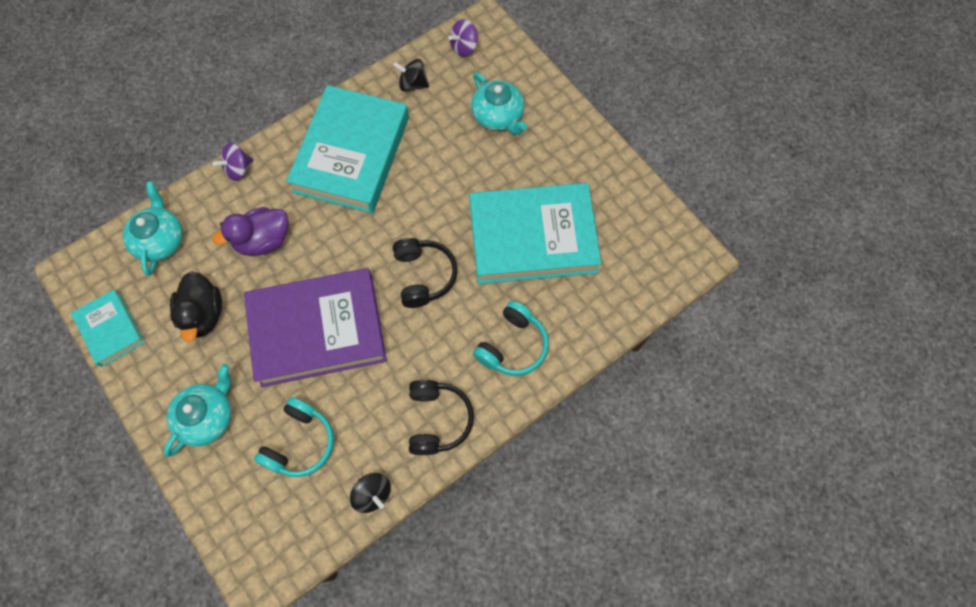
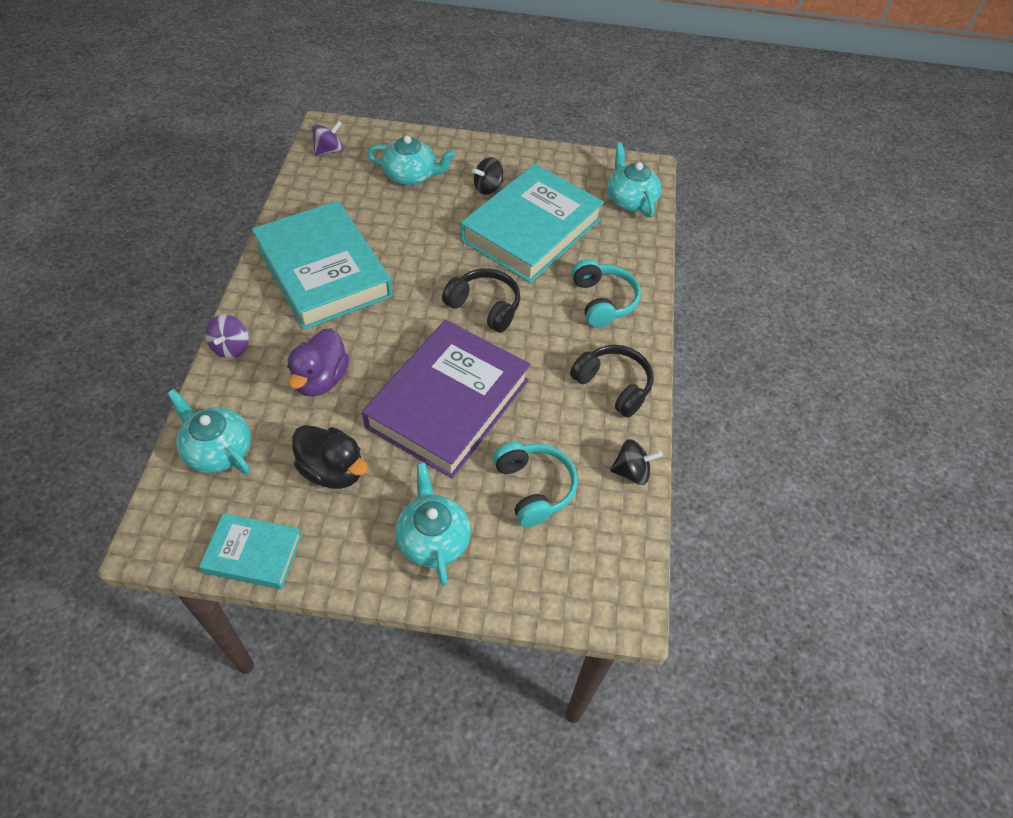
camera: 50 degrees left, 15 degrees down
(412, 84) = (316, 196): black spinning top -> black spinning top (488, 188)
(464, 47) = (329, 151): purple spinning top -> purple spinning top turned 135 degrees counterclockwise
(645, 275) = (630, 200): none -> turquoise teapot

